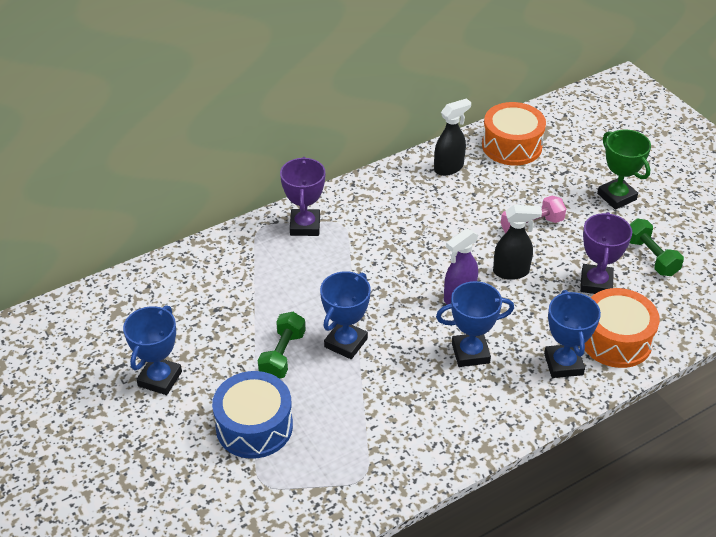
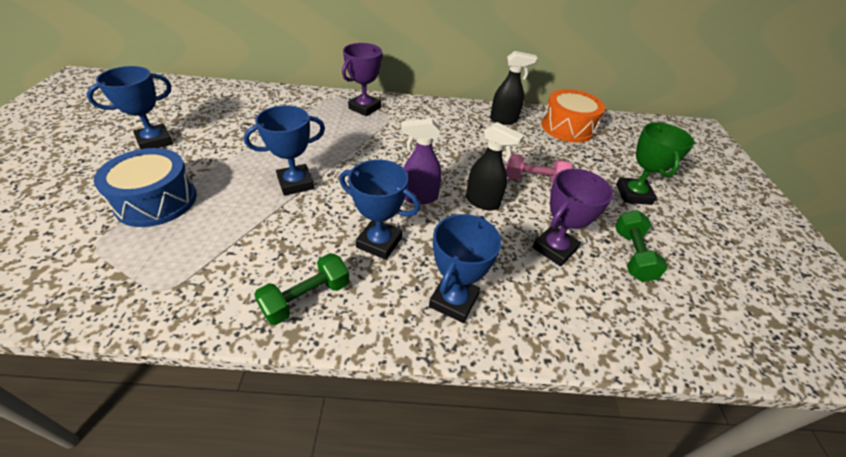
camera: 30 degrees right, 0 degrees up
(282, 355) = (244, 168): green dumbbell -> green dumbbell (306, 298)
(615, 340) = (530, 309): orange drum -> none

